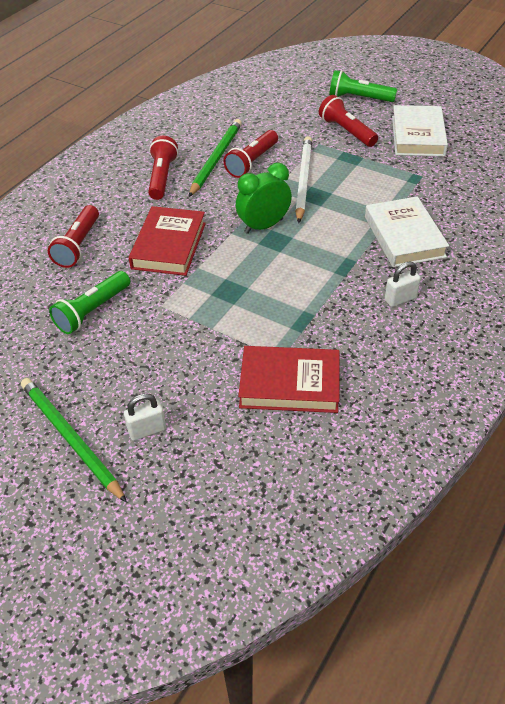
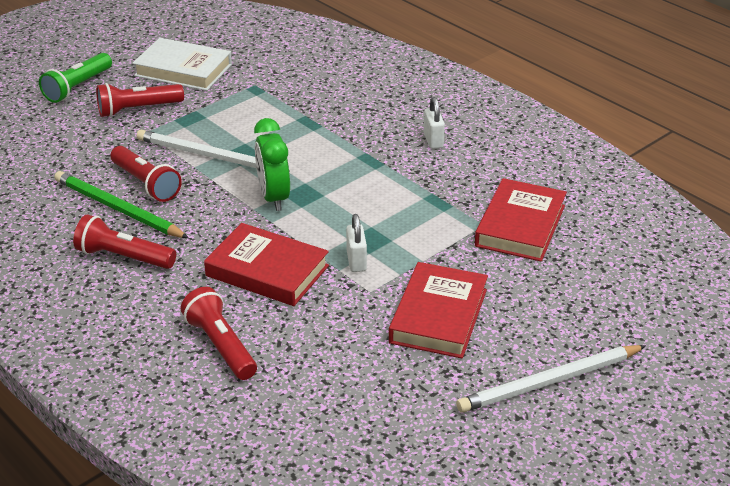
camera: 75 degrees left, 10 degrees down
(71, 439) = (550, 382): green pencil -> white pencil
(78, 245) = (221, 346): red flashlight -> red flashlight turned 150 degrees counterclockwise
(92, 311) = (354, 346): green flashlight -> none
(140, 352) = (438, 316): none -> red book
(147, 430) = (553, 325): white padlock -> white padlock (356, 261)
(404, 237) = (345, 117): white book -> none

